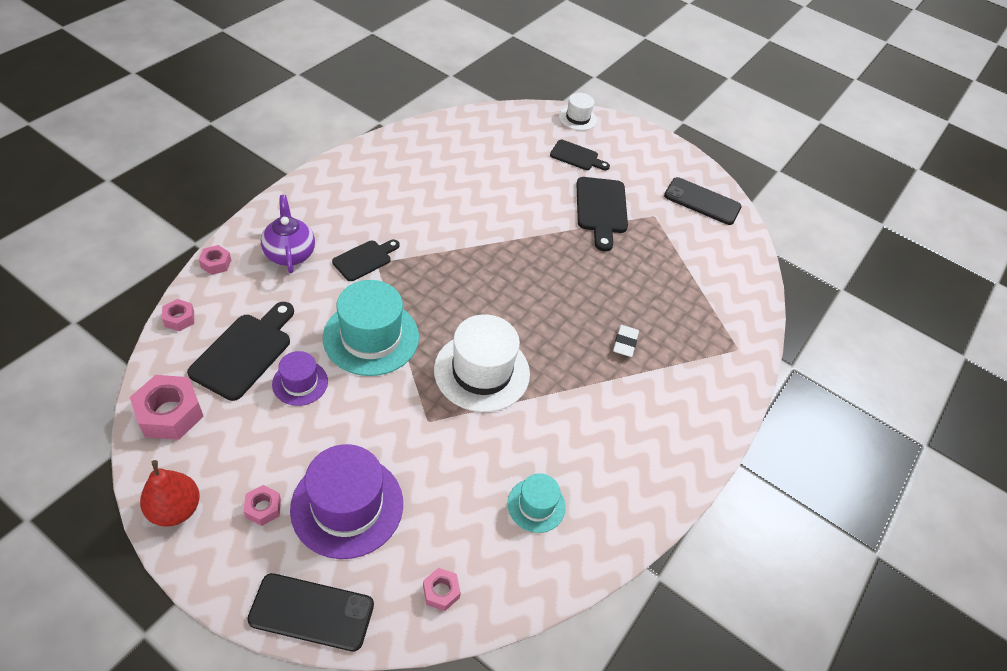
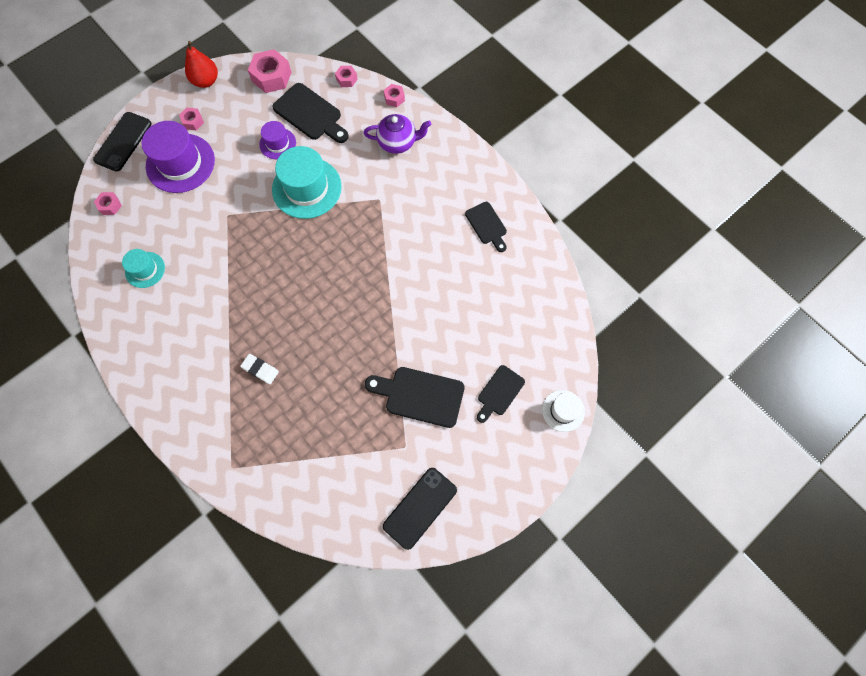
camera: 110 degrees right, 20 degrees up
(364, 259) = (384, 191): black cutting board -> black cutting board (487, 225)
(482, 371) = (259, 256): white hat -> none

